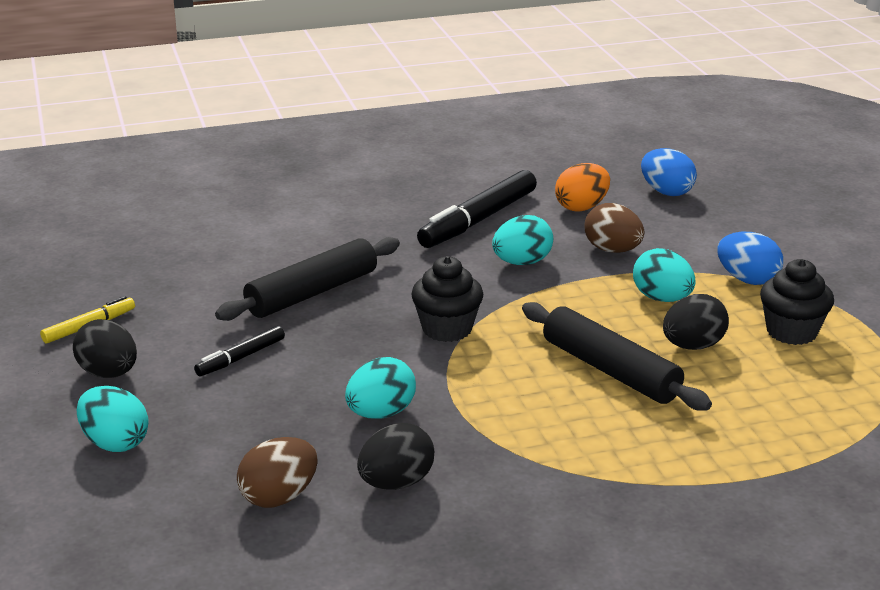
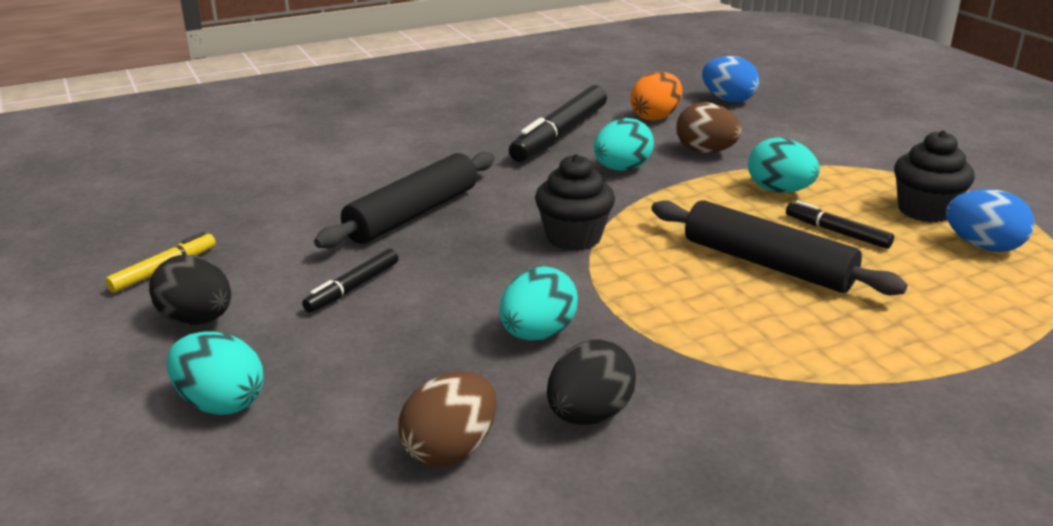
camera: 10 degrees left, 0 degrees up
(692, 346) = (837, 232): black egg -> black marker
(747, 279) = (850, 167): blue egg -> blue egg (982, 246)

